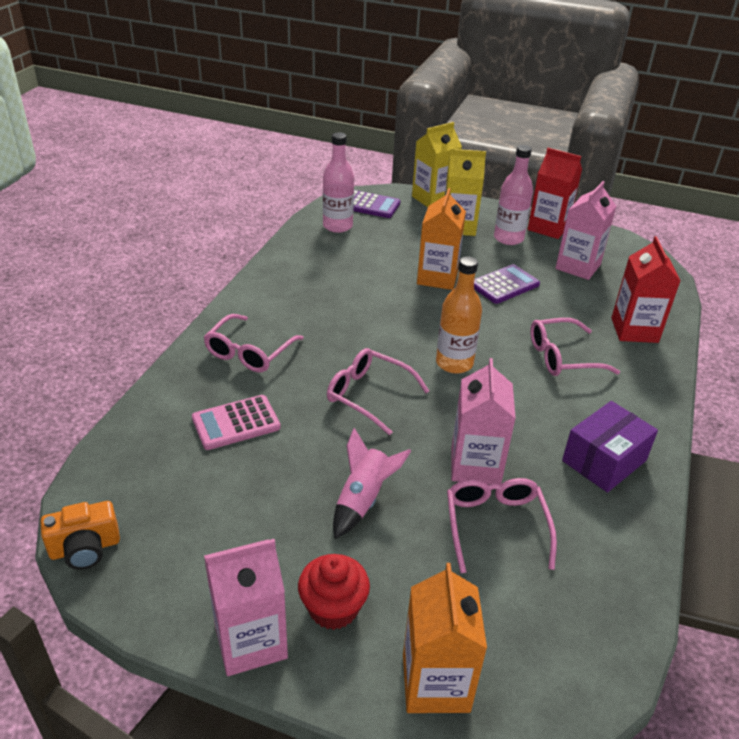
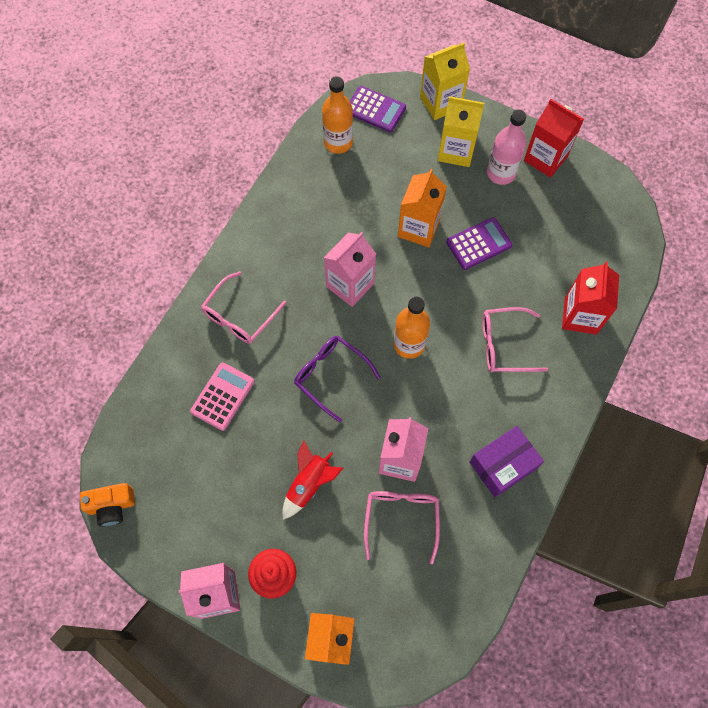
camera: 10 degrees right, 30 degrees up
(236, 423) = (223, 396): pink calculator -> pink calculator turned 135 degrees clockwise
(337, 226) = (338, 142): pink bottle -> orange bottle
(363, 499) = (309, 484): pink rocket -> red rocket
(369, 395) = (331, 376): pink glasses -> purple glasses
(578, 266) = (556, 222): pink carton -> pink carton (350, 285)

